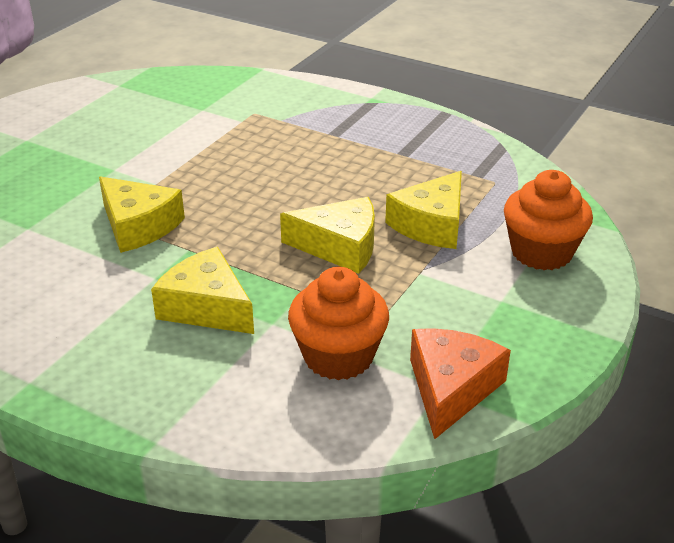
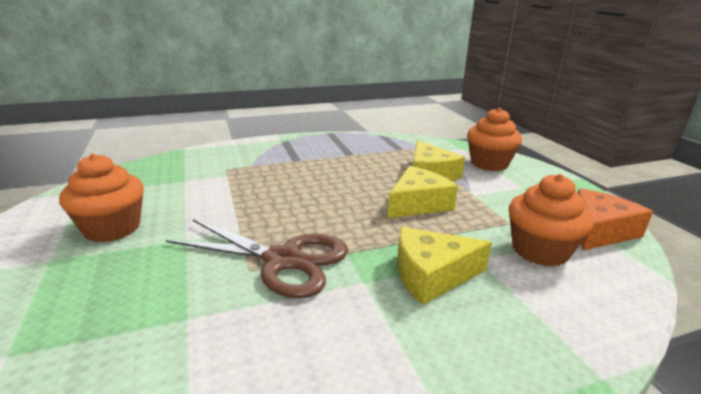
camera: 50 degrees left, 10 degrees down
(88, 133) = (112, 228): none -> orange cupcake
(138, 226) = (283, 260): yellow cheese -> brown scissors
(451, 388) = (599, 231): orange cheese -> orange cheese turned 75 degrees clockwise

